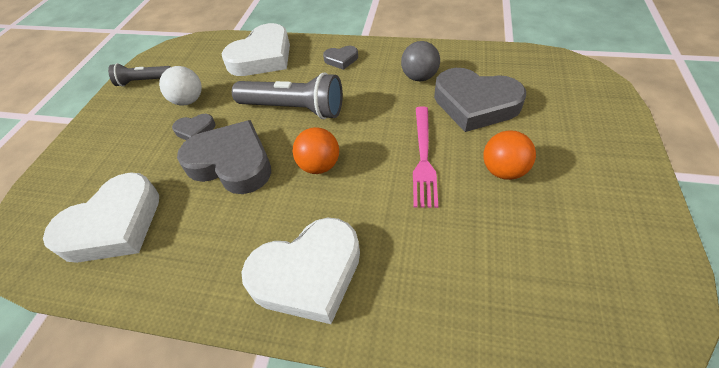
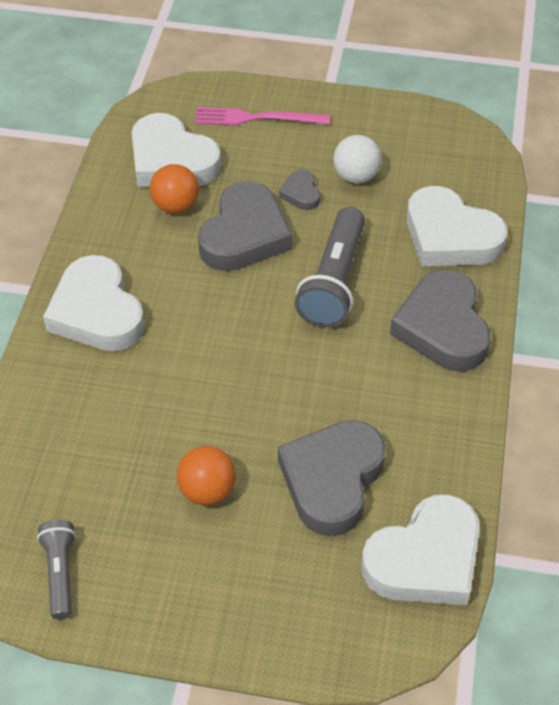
camera: 85 degrees right, 0 degrees up
(144, 81) = (397, 125): grey flashlight -> grey flashlight (60, 573)
(319, 166) = (233, 313): orange ball -> orange ball (176, 206)
(341, 59) = (442, 327): grey heart -> grey heart, size x2.16
(419, 77) = (396, 420): grey ball -> none
(423, 158) = (236, 412): pink fork -> pink fork (256, 118)
(523, 64) = (425, 559): none -> white heart

